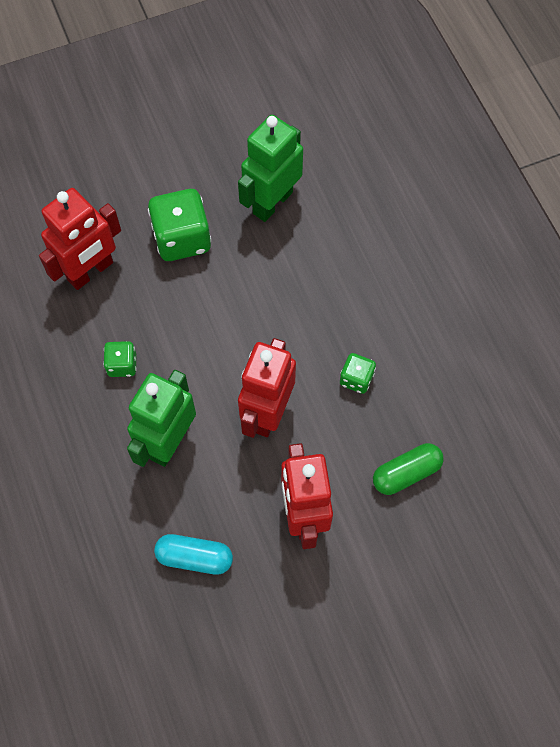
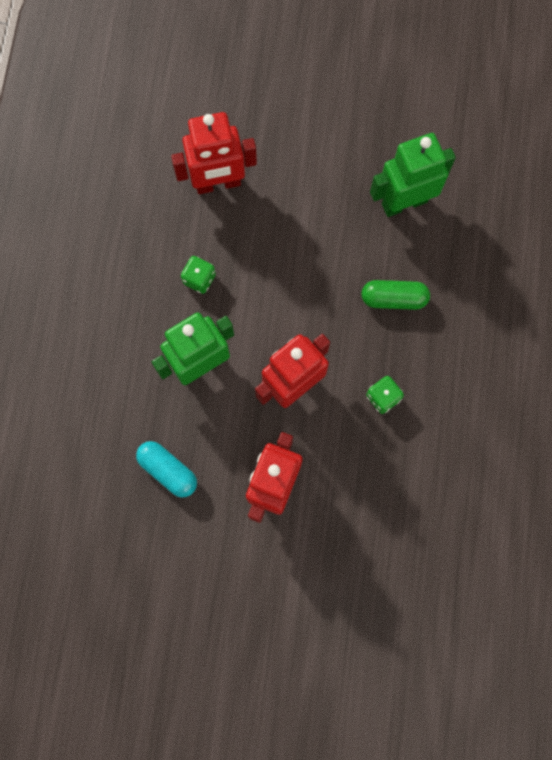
camera: 30 degrees right, 10 degrees up
(182, 239) = (309, 195): green dice -> none
(406, 473) = (376, 500): green capsule -> green capsule (393, 299)

